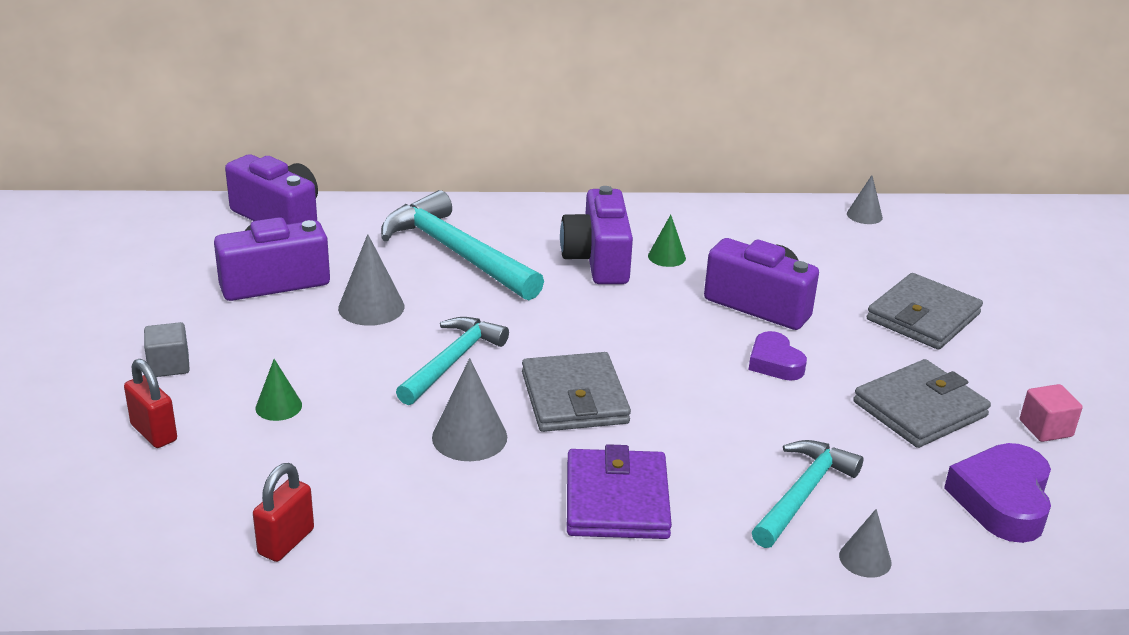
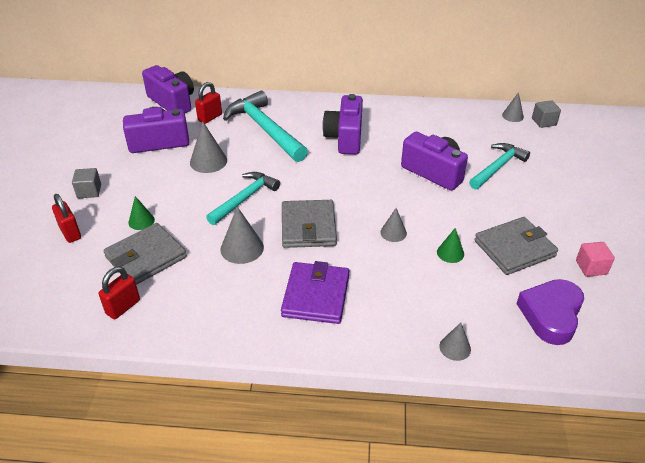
camera: 10 degrees right, 10 degrees up
(354, 239) = (210, 117): none -> red padlock
(666, 257) = (386, 138): green cone -> green cone (450, 253)
(719, 398) = (393, 232): none -> grey cone
(775, 363) = (433, 211): purple heart -> none
(802, 494) = (427, 300): turquoise hammer -> turquoise hammer (497, 167)
(916, 222) = (543, 122): none -> grey cube
(923, 317) = (532, 186): grey wallet -> grey wallet (146, 257)

